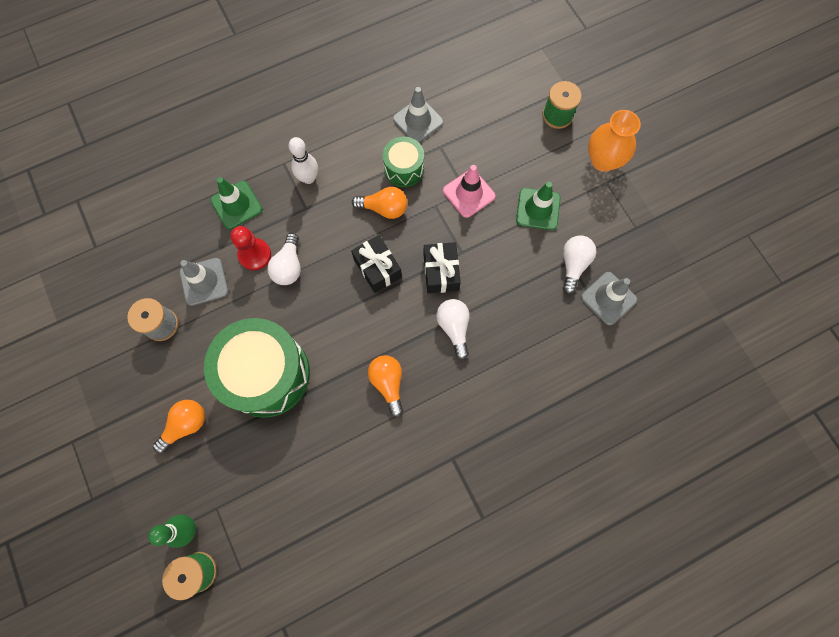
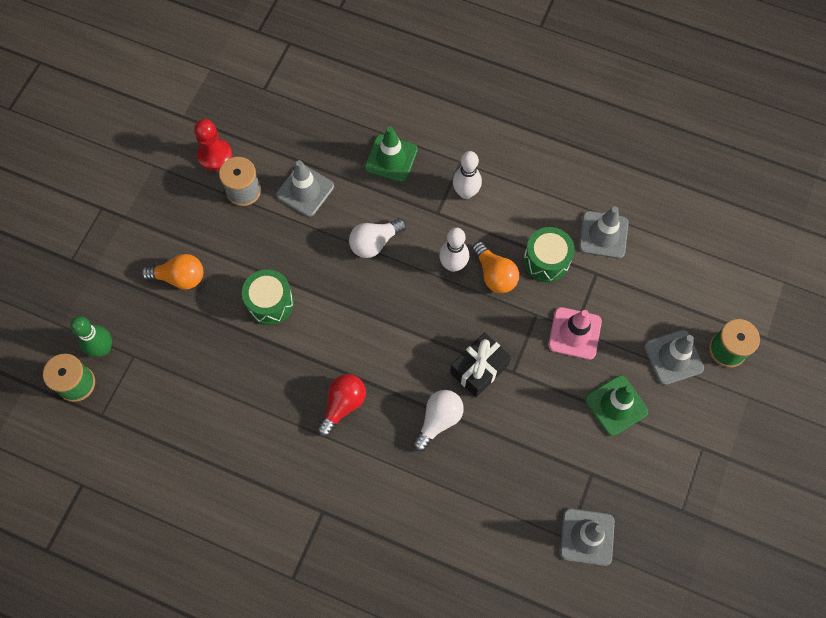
camera: 50 degrees right, 5 degrees down
(255, 255) = (361, 208): red pawn -> red pawn (215, 155)
(267, 374) = (270, 303): green drum -> green drum, size x0.52
(353, 228) = (453, 265): none -> white bowling pin
(377, 268) = (435, 314): black gift -> none
(388, 383) = (343, 405): orange light bulb -> red light bulb
(535, 149) = (673, 357): none -> grey traffic cone
(573, 265) = (591, 479): white light bulb -> none
(603, 160) = (722, 427): orange vase -> none

